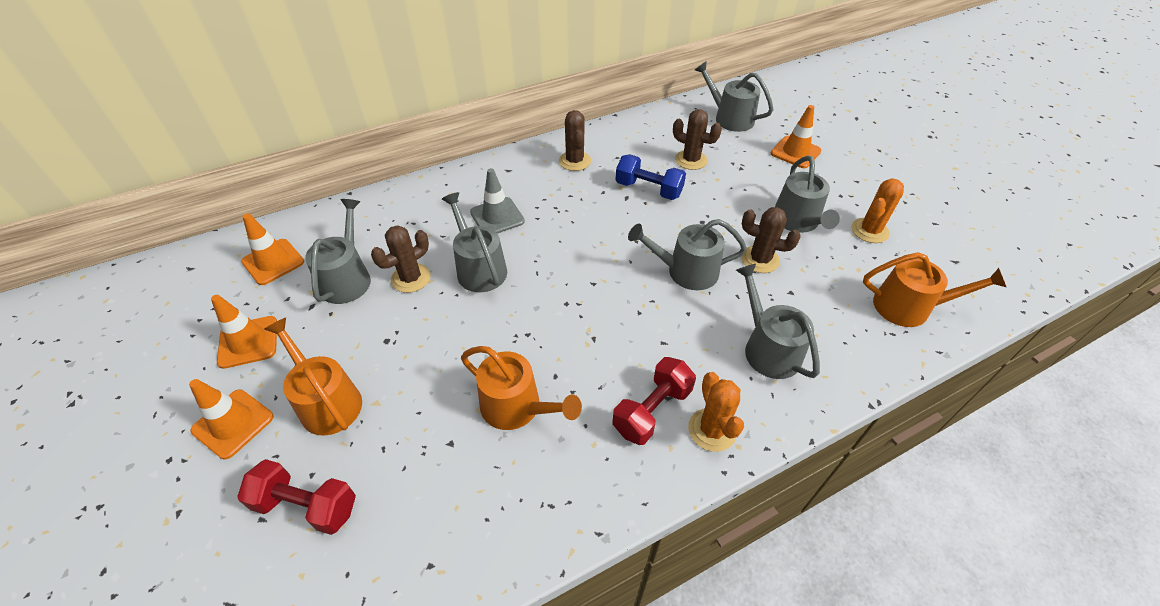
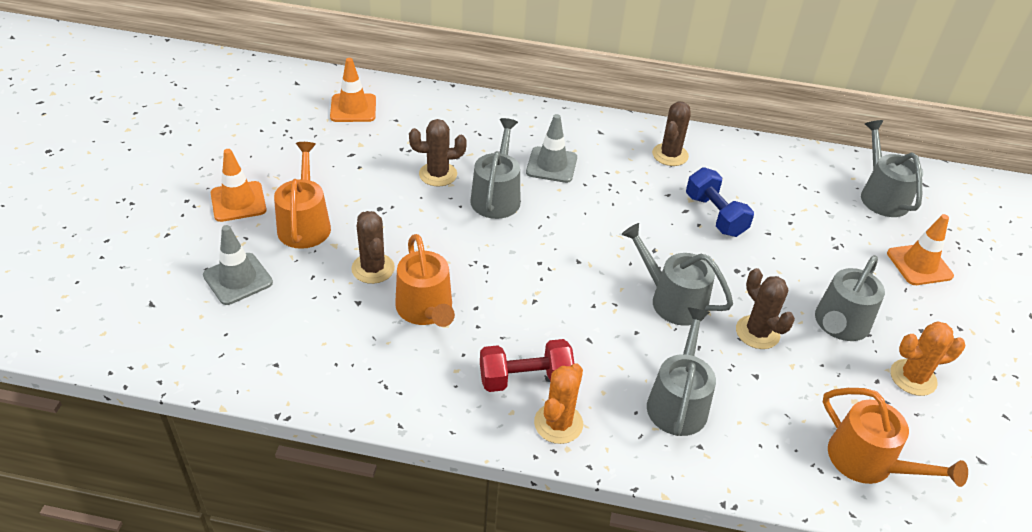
camera: 35 degrees right, 5 degrees down
(248, 342) = (290, 155): orange traffic cone -> none
(307, 505) = (238, 279): red dumbbell -> grey traffic cone
(347, 278) = (392, 148): grey watering can -> none
(691, 160) = (789, 212): brown cactus -> brown cactus (373, 268)

